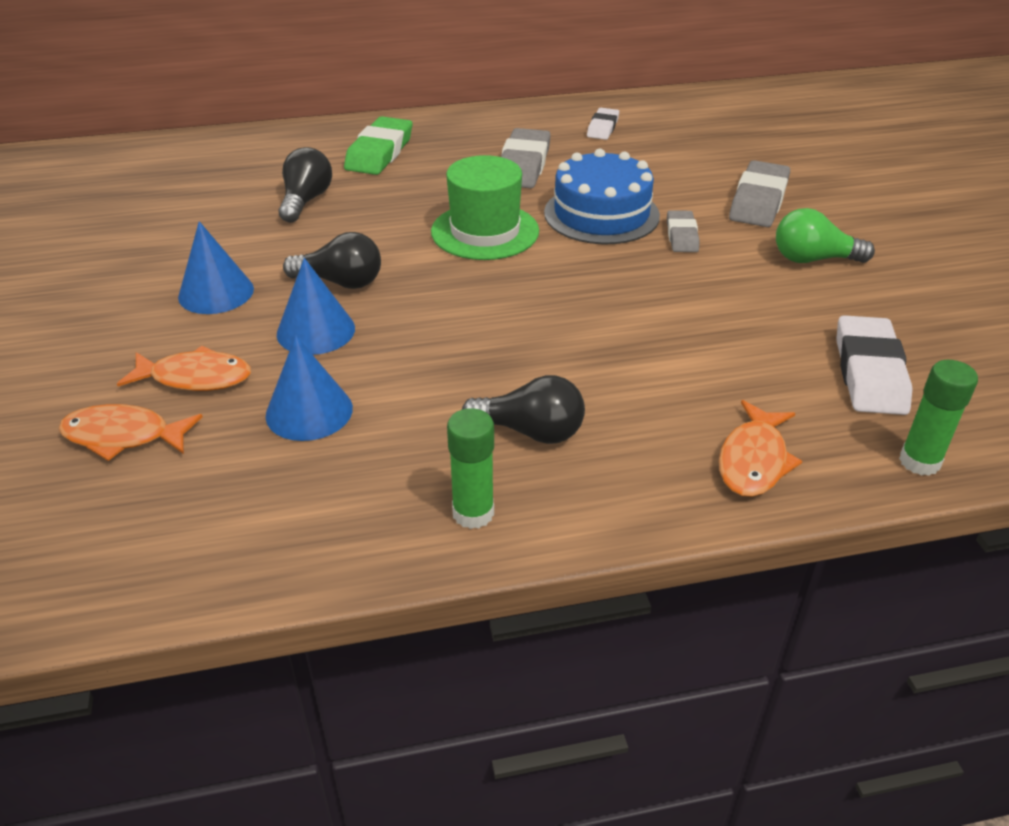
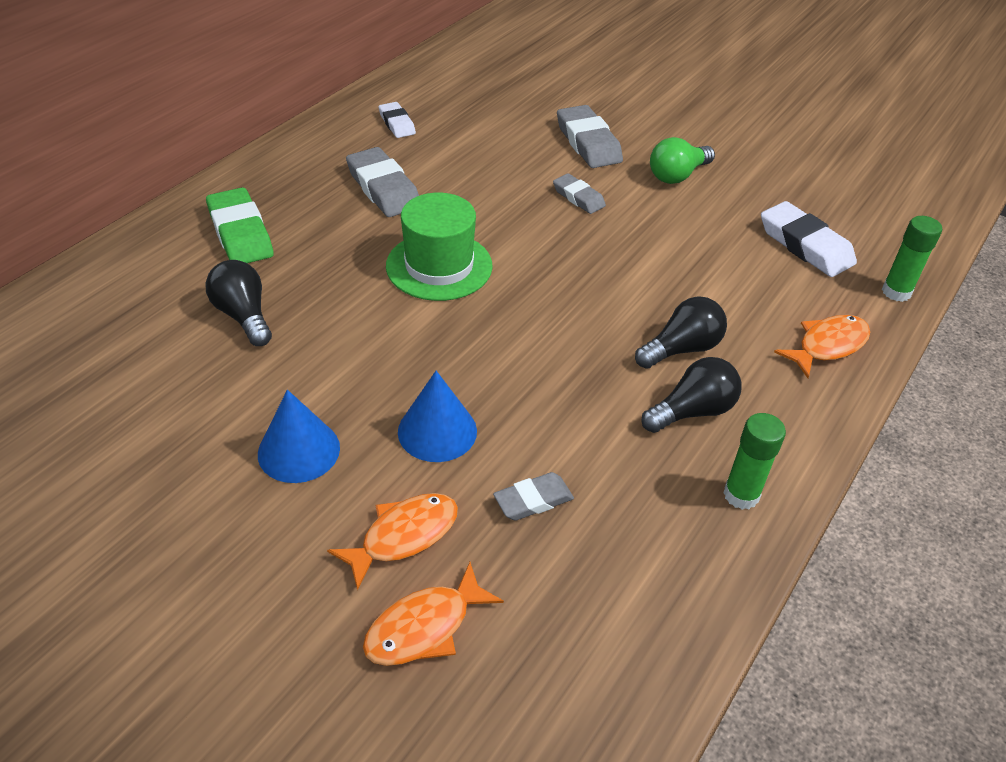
camera: 45 degrees left, 5 degrees up
(309, 411) = (533, 500): blue cone -> grey eraser
(341, 282) = (392, 376): black light bulb -> black light bulb (682, 349)
(601, 214) = (502, 206): blue cake -> none
(754, 460) = (827, 346): orange fish -> orange fish turned 105 degrees counterclockwise

